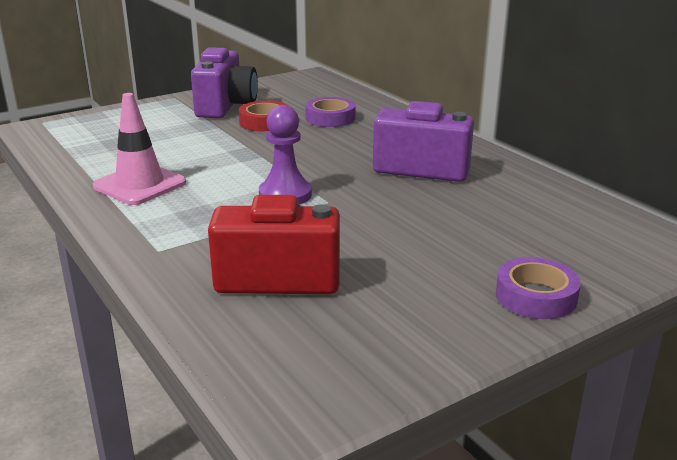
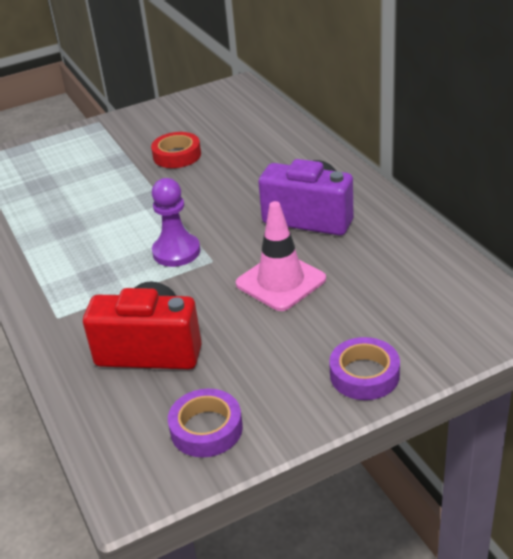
camera: 10 degrees right, 10 degrees up
(140, 185) = (52, 239): pink traffic cone -> pink traffic cone (280, 281)
(225, 106) = (144, 134): purple camera -> none
(330, 118) = (240, 149): purple tape -> purple tape (206, 429)

